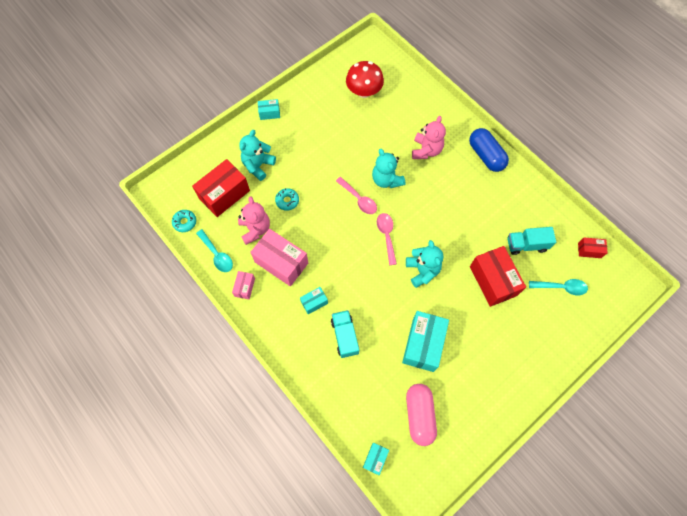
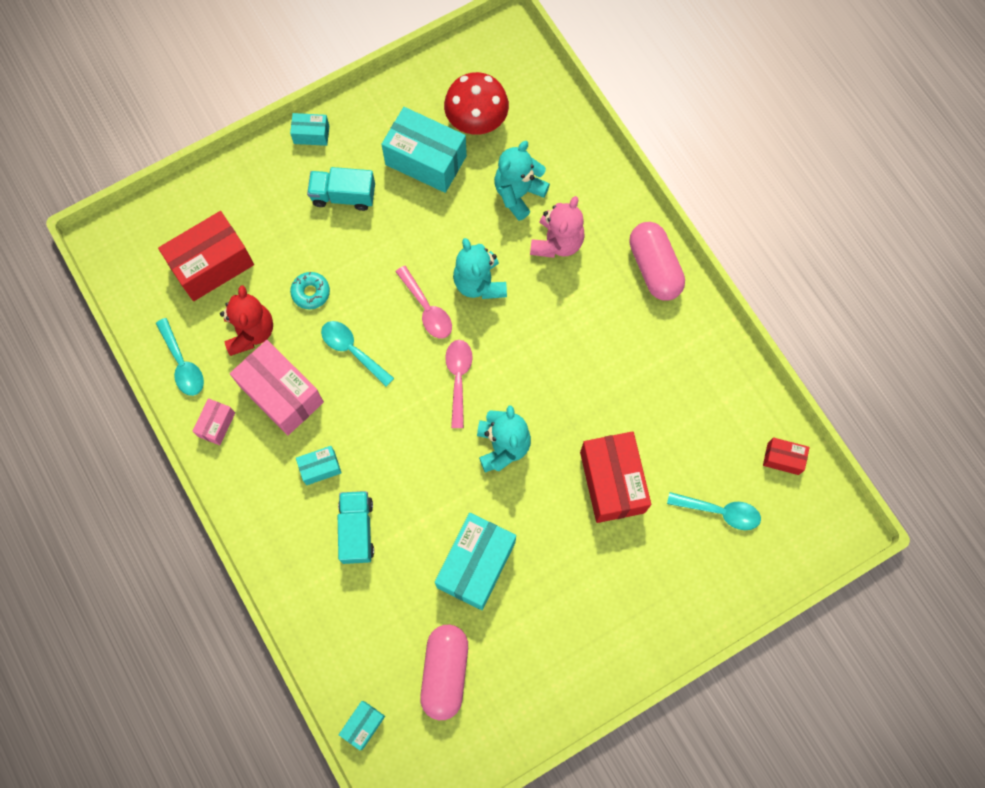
camera: 10 degrees right, 5 degrees up
(185, 222) = (141, 301): turquoise donut -> none
(255, 229) = (250, 332): pink teddy bear -> red teddy bear
(258, 165) = (275, 224): turquoise teddy bear -> turquoise teddy bear (518, 194)
(319, 230) = (352, 350): none -> turquoise spoon
(339, 117) = (425, 160): none -> turquoise box
(486, 155) = (654, 268): blue capsule -> pink capsule
(526, 245) = (682, 432): turquoise truck -> turquoise truck (343, 196)

